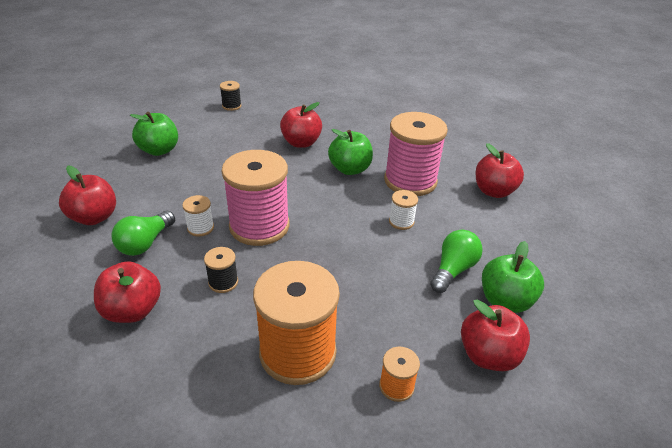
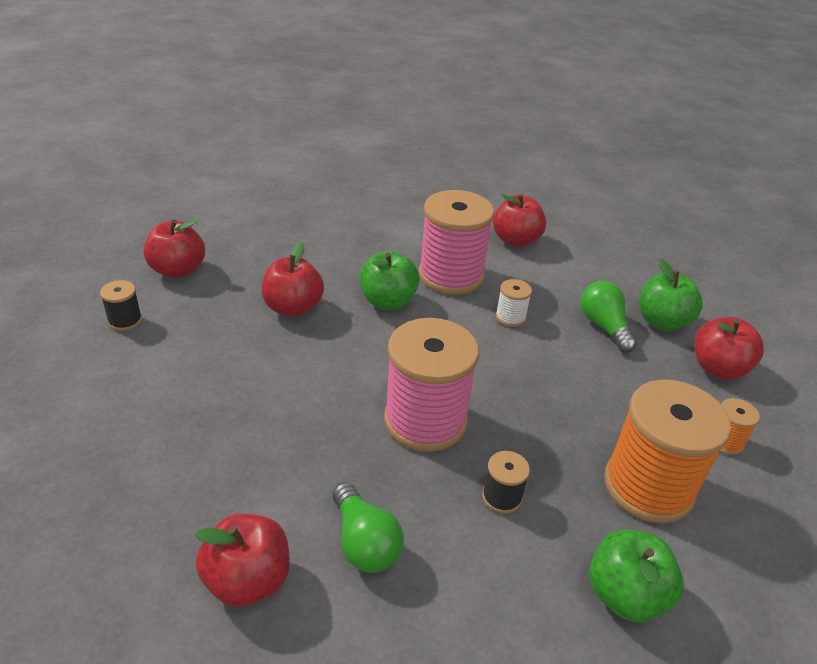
camera: 55 degrees left, 0 degrees up
(132, 310) = (491, 606): red apple -> red apple (178, 270)
(159, 150) = (149, 440): green apple -> green apple (625, 595)
(200, 228) = (381, 474): white spool -> none

